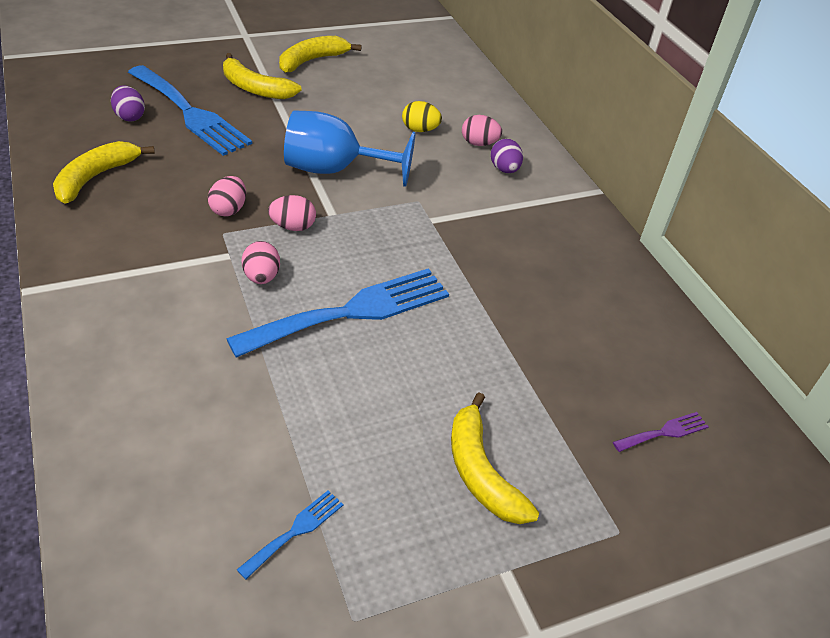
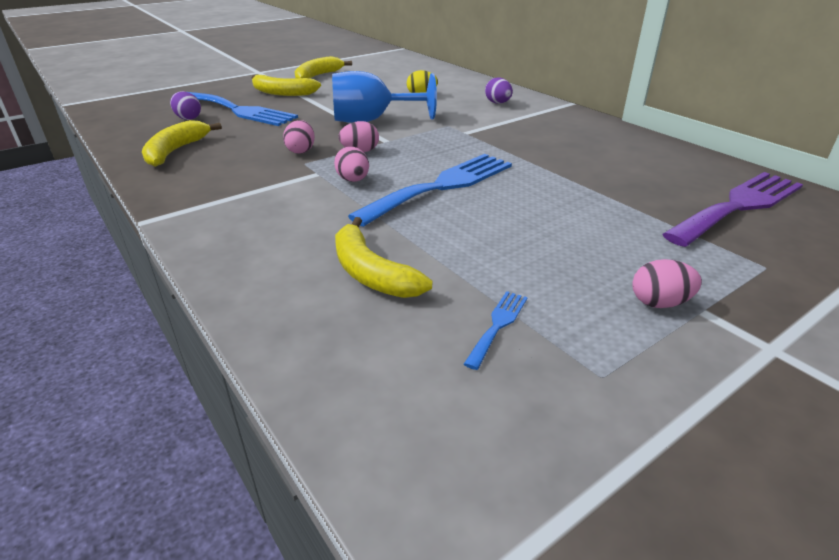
camera: 10 degrees left, 10 degrees down
(479, 143) = (469, 95): pink egg -> pink egg (659, 303)
(481, 472) = (624, 254): yellow banana -> yellow banana (371, 273)
(664, 432) = (738, 206): purple fork -> purple fork, size x2.35

